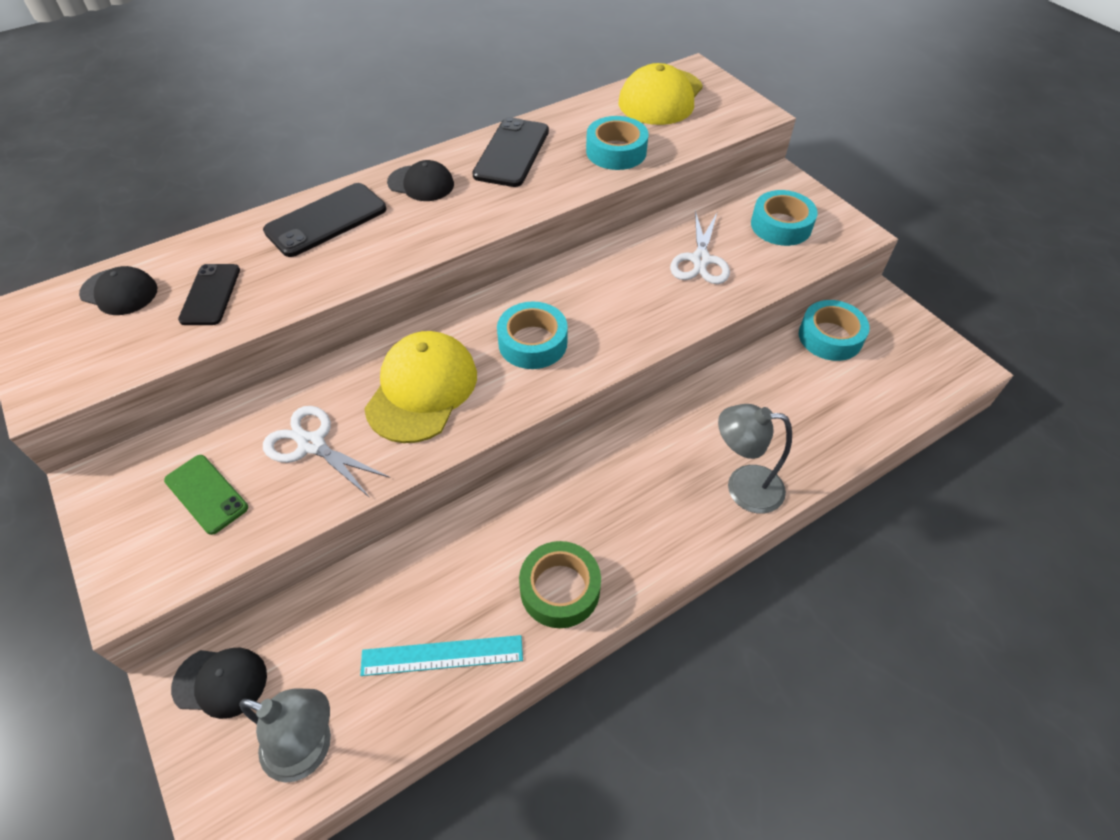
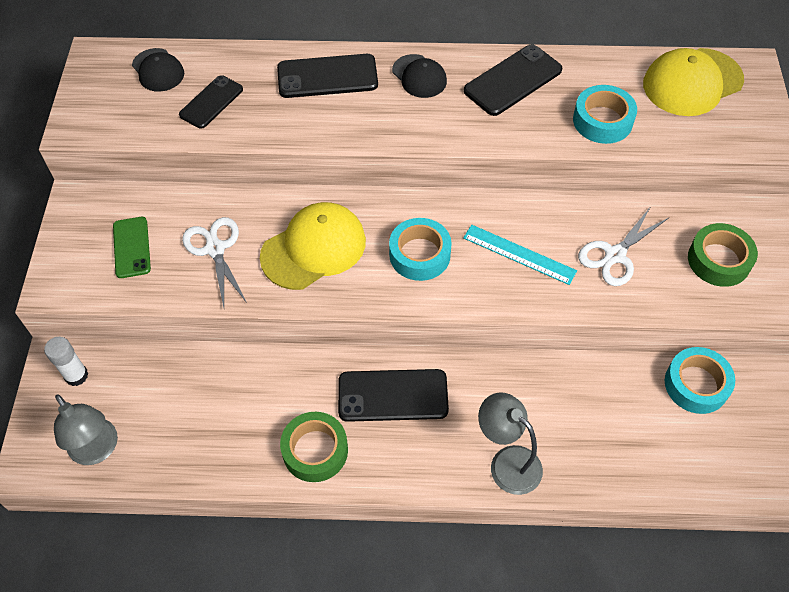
camera: 35 degrees right, 5 degrees up
(220, 682) = (76, 375): black cap -> white glue stick
(442, 656) = (209, 445): turquoise ruler -> turquoise ruler (519, 254)
(593, 491) = (393, 395): none -> black phone
(781, 225) = (719, 260): turquoise tape -> green tape

